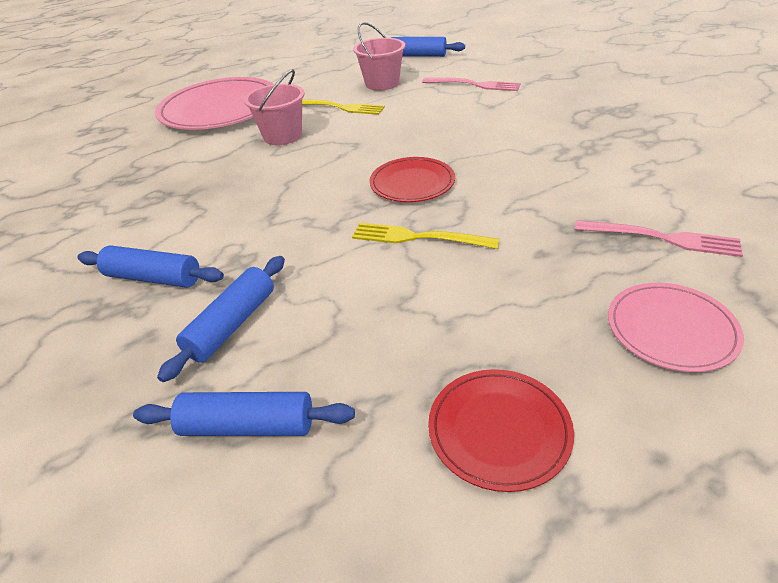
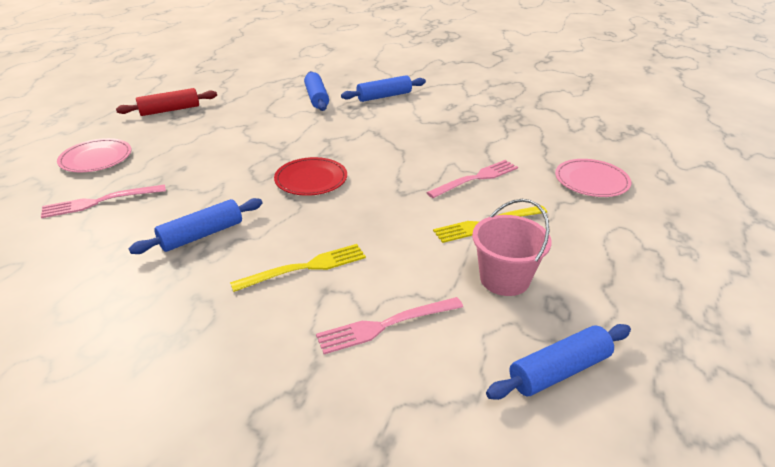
camera: 135 degrees right, 5 degrees down
(220, 109) = (591, 181): pink plate -> pink plate, size x0.54
(248, 426) = (267, 85): blue rolling pin -> blue rolling pin (202, 235)
(282, 136) = (477, 178): pink bucket -> pink fork
(417, 237) = (268, 151): yellow fork -> yellow fork (306, 267)
(499, 430) = (170, 110): red plate -> red rolling pin

